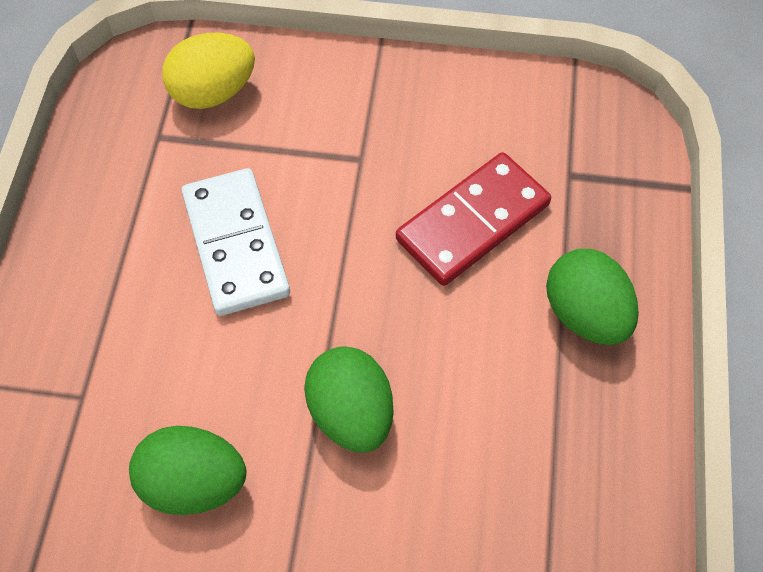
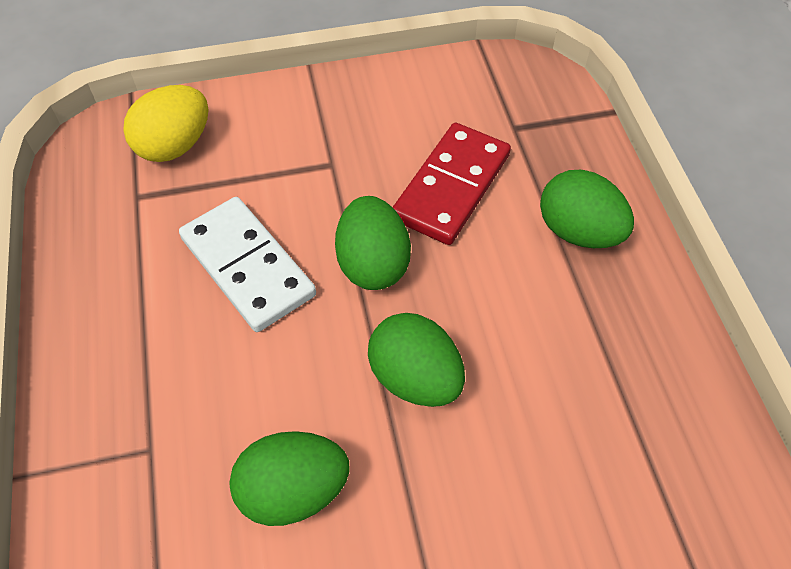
camera: 20 degrees left, 5 degrees down
(358, 281) = (373, 264): none -> green egg

